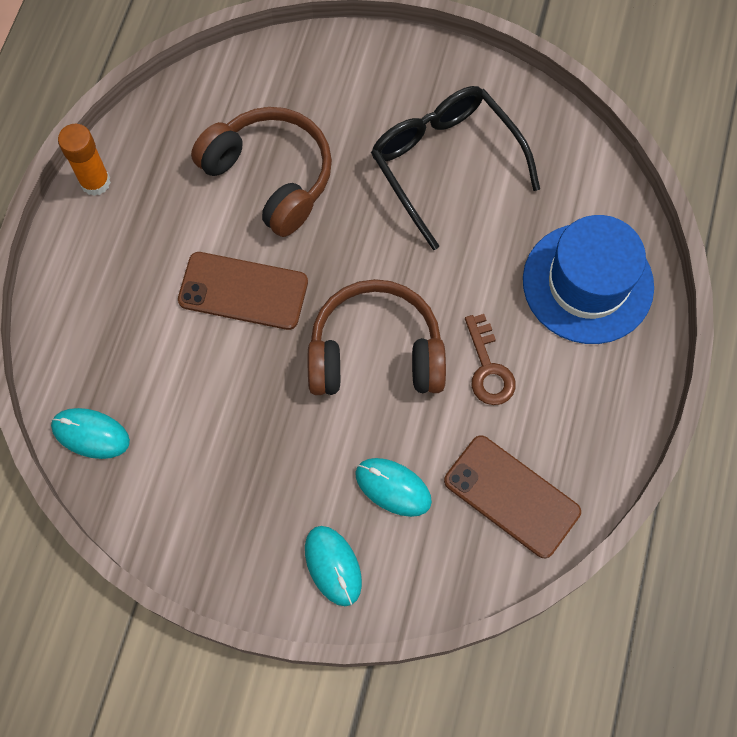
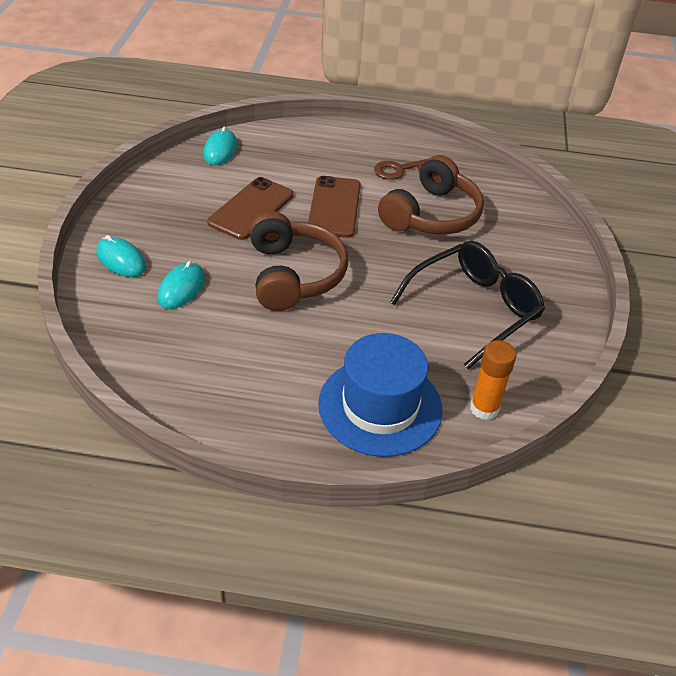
camera: 80 degrees right, 25 degrees down
(95, 182) = (403, 140): orange glue stick -> orange glue stick (484, 408)
(333, 566) = (121, 260): turquoise mouse -> turquoise mouse turned 75 degrees clockwise
(488, 368) = (287, 340): brown key -> brown key (400, 170)
(511, 496) = (172, 357): brown phone -> brown phone (251, 209)

